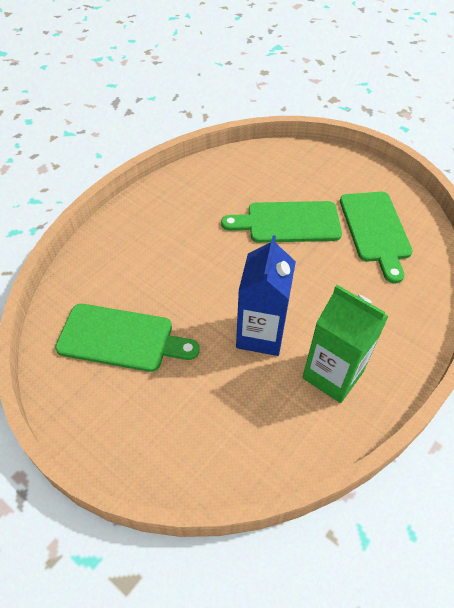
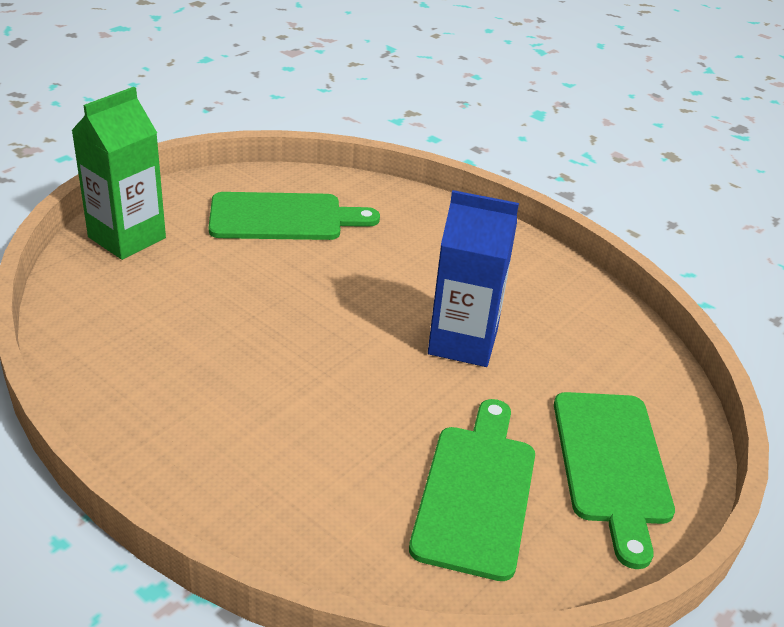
camera: 90 degrees left, 15 degrees down
(288, 222) = (251, 291): green cutting board -> green cutting board (612, 464)
(332, 375) = (520, 290): green carton -> green carton (127, 238)

